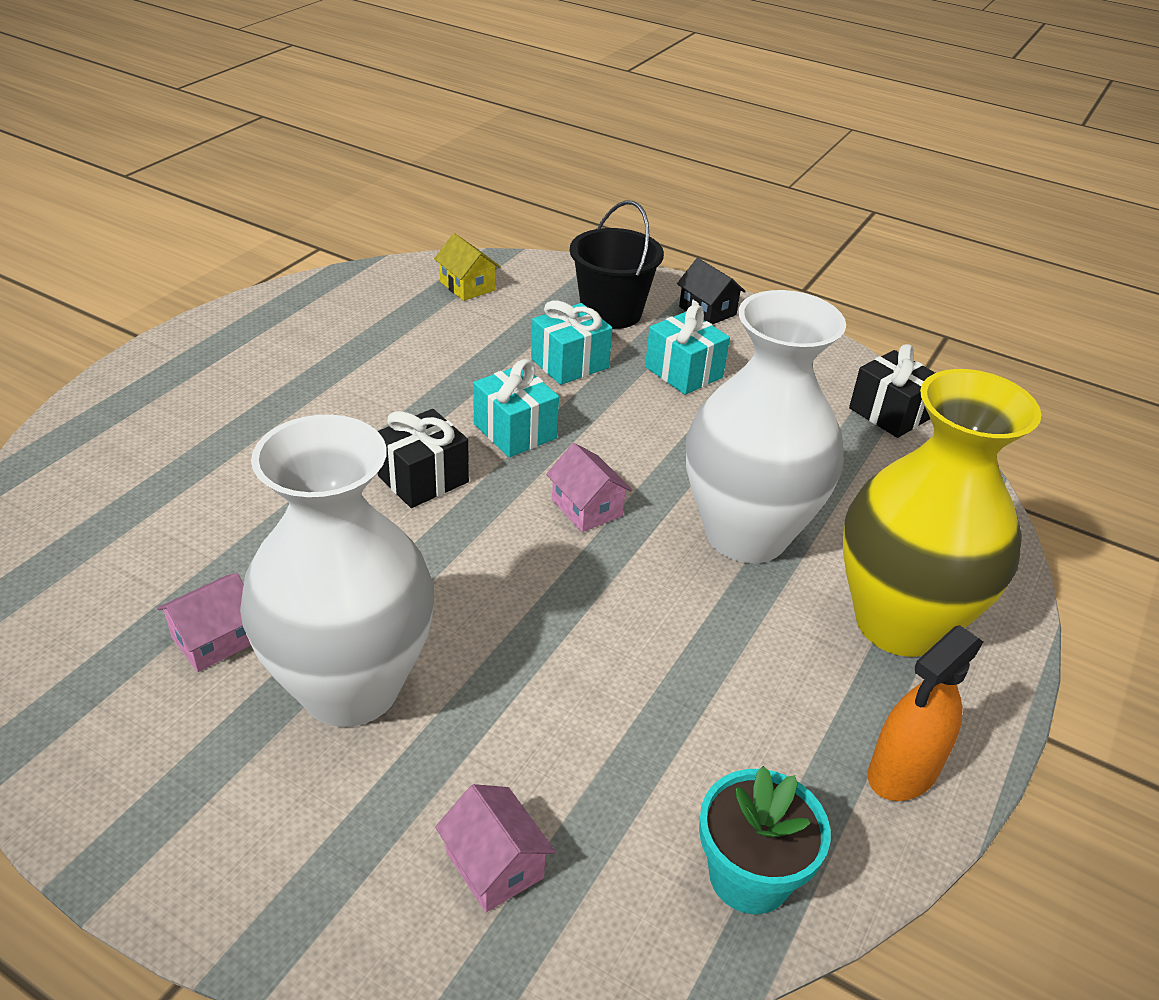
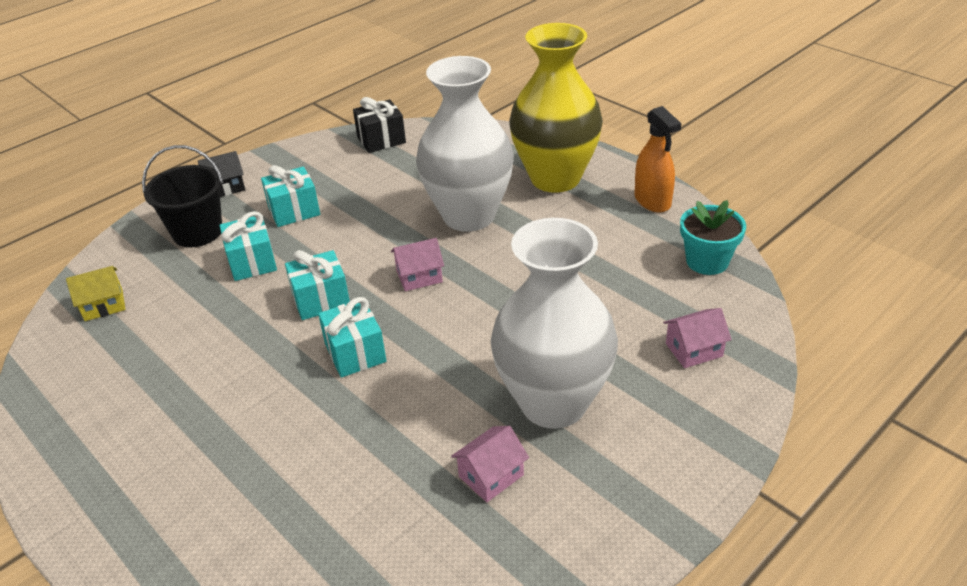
camera: 70 degrees left, 0 degrees up
(215, 639) = (491, 476): pink house -> pink house turned 75 degrees clockwise
(423, 479) = (355, 353): black gift -> turquoise gift

